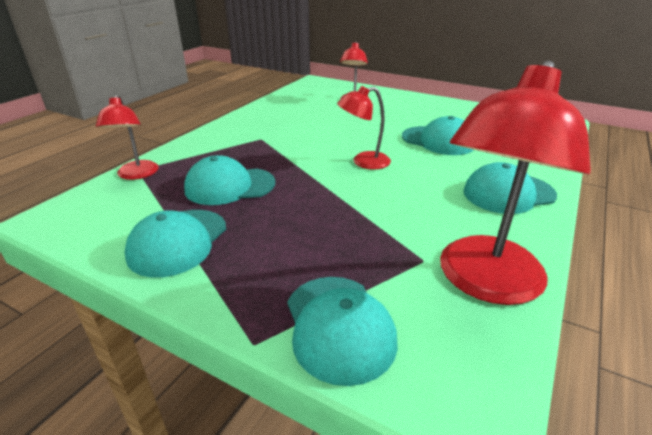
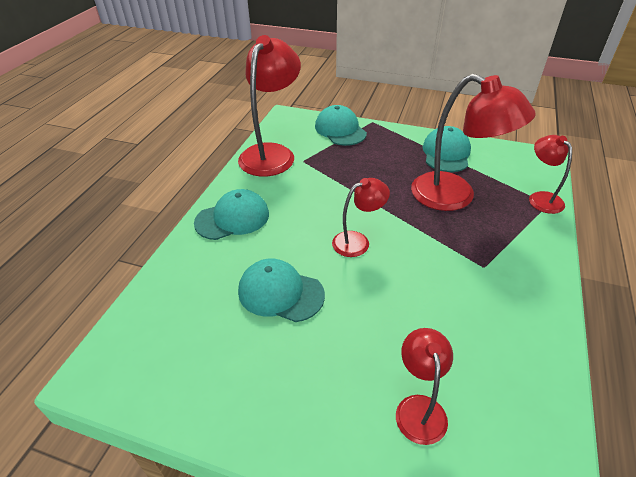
camera: 170 degrees right, 10 degrees up
(229, 186) = (455, 196): turquoise cap -> red lamp

